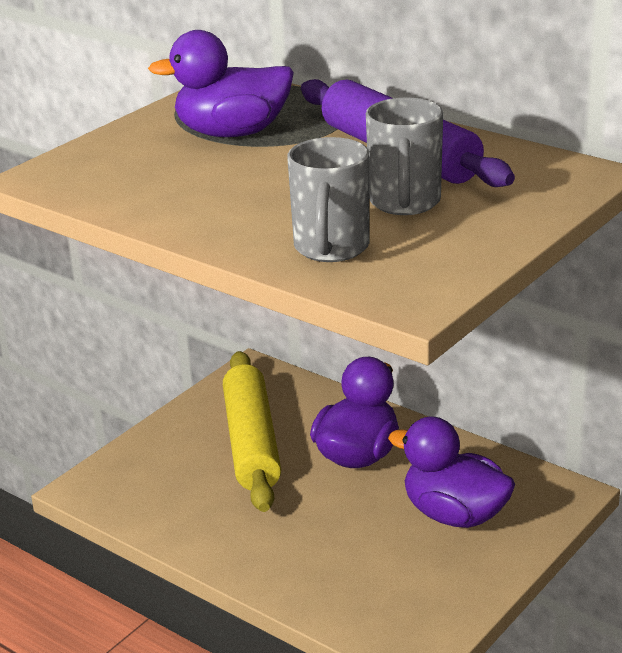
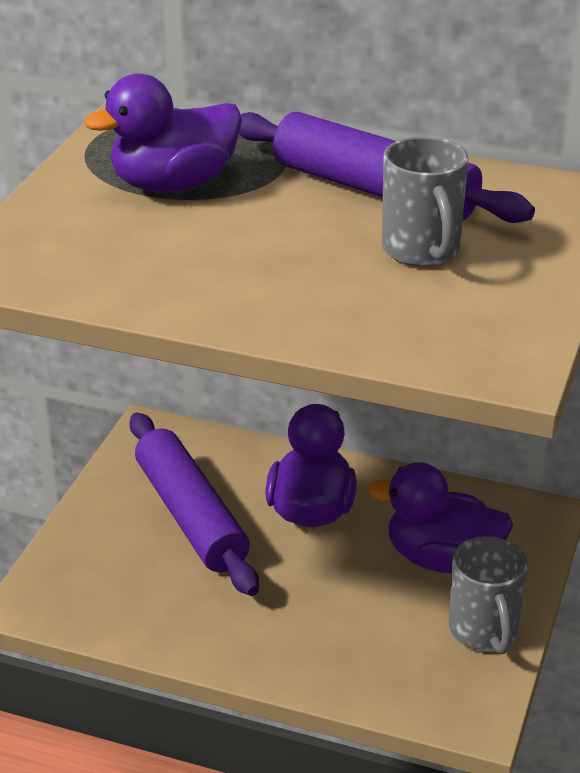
camera: 20 degrees left, 5 degrees up
(251, 443) = (190, 516): yellow rolling pin -> purple rolling pin
(331, 248) = (382, 317): grey mug -> grey mug (484, 632)

